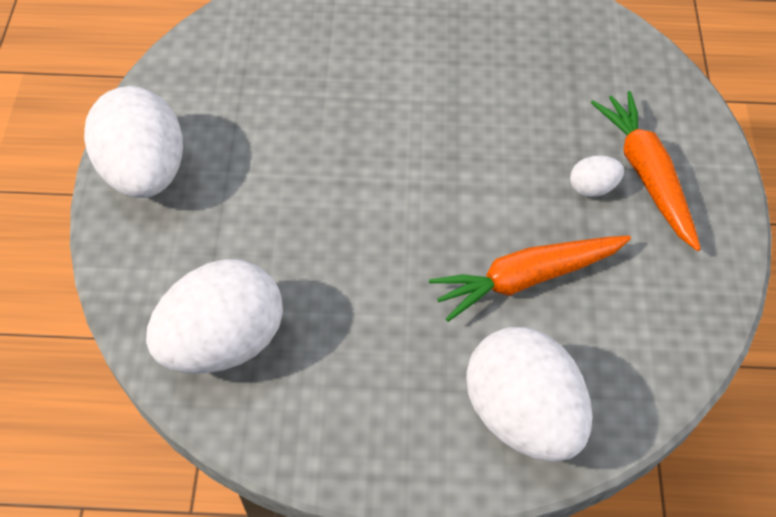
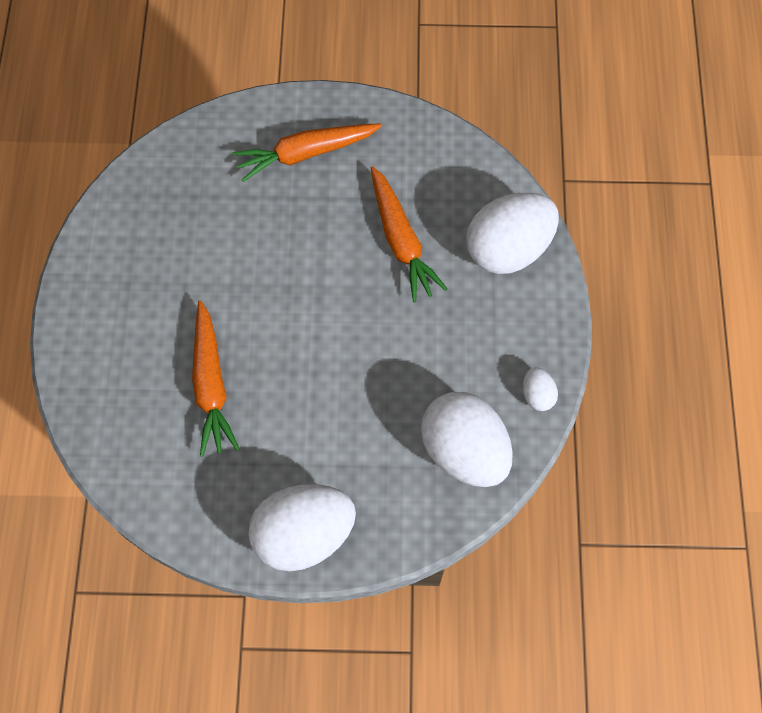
camera: 90 degrees left, 10 degrees up
(332, 87) = (211, 384): none -> orange carrot
(592, 187) = (318, 191): white egg -> white egg (537, 395)

